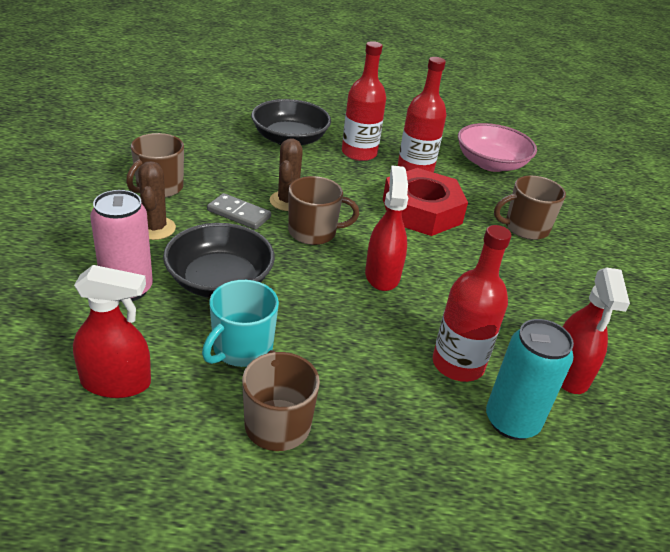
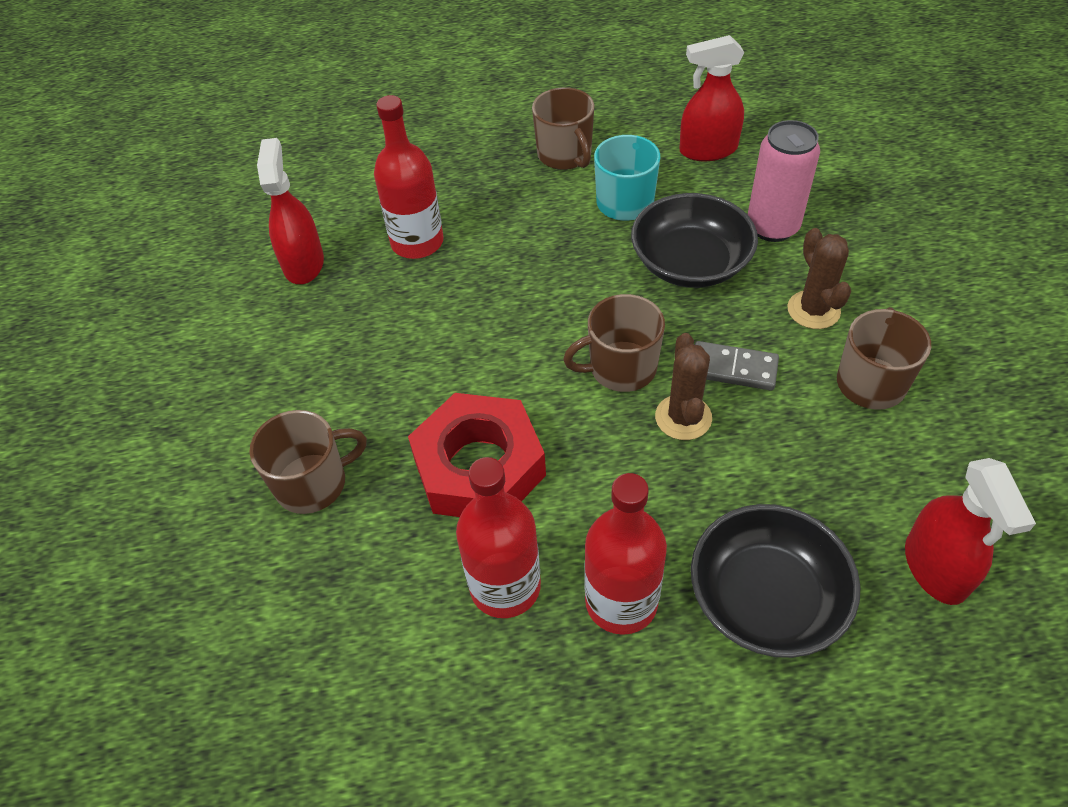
camera: 175 degrees right, 15 degrees up
(382, 275) = (513, 326): red spray bottle -> red spray bottle (935, 568)
(491, 163) = (354, 672): pink bowl -> none
(511, 421) = (368, 205): turquoise can -> none

